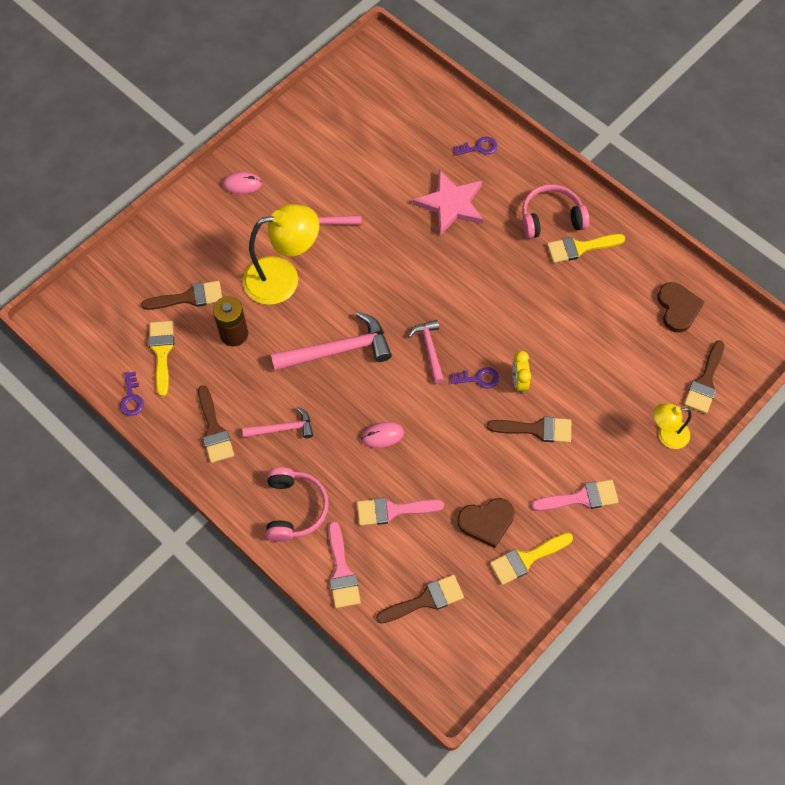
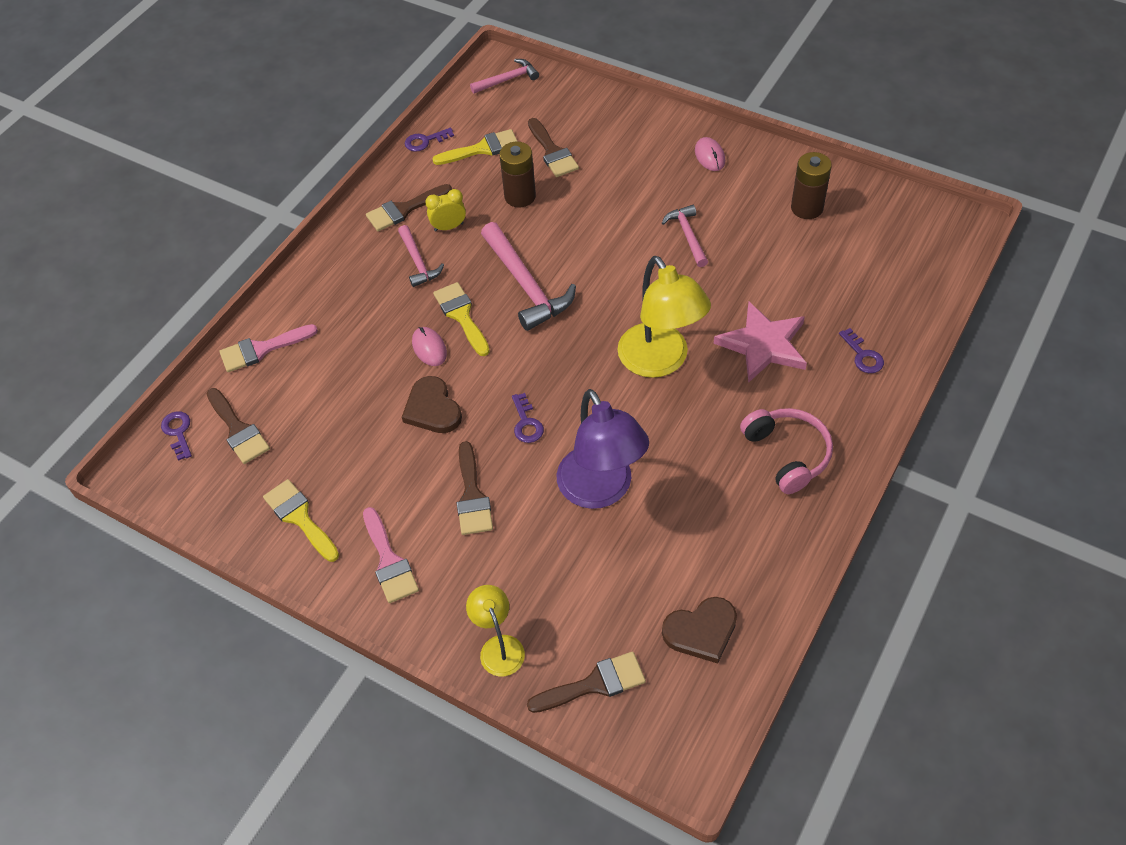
camera: 80 degrees right, 10 degrees down
(283, 278) = (602, 218): yellow lamp -> yellow lamp (660, 361)
(294, 508) = (327, 293): pink headphones -> none
(325, 136) = (807, 208): none -> brown battery
(393, 510) = (340, 377): pink brush -> none
(414, 651) = (178, 432): none -> purple key
(429, 349) = (552, 367): pink hammer -> pink hammer (507, 79)
(486, 522) = (340, 468): brown heart -> brown heart (432, 409)
(519, 382) = (533, 465): yellow clock -> yellow clock (449, 227)
(553, 341) = (601, 490): none -> purple lamp
(580, 247) = (754, 495): yellow brush -> yellow brush (462, 316)
(705, 381) = (594, 684): brown brush -> brown brush turned 150 degrees clockwise

